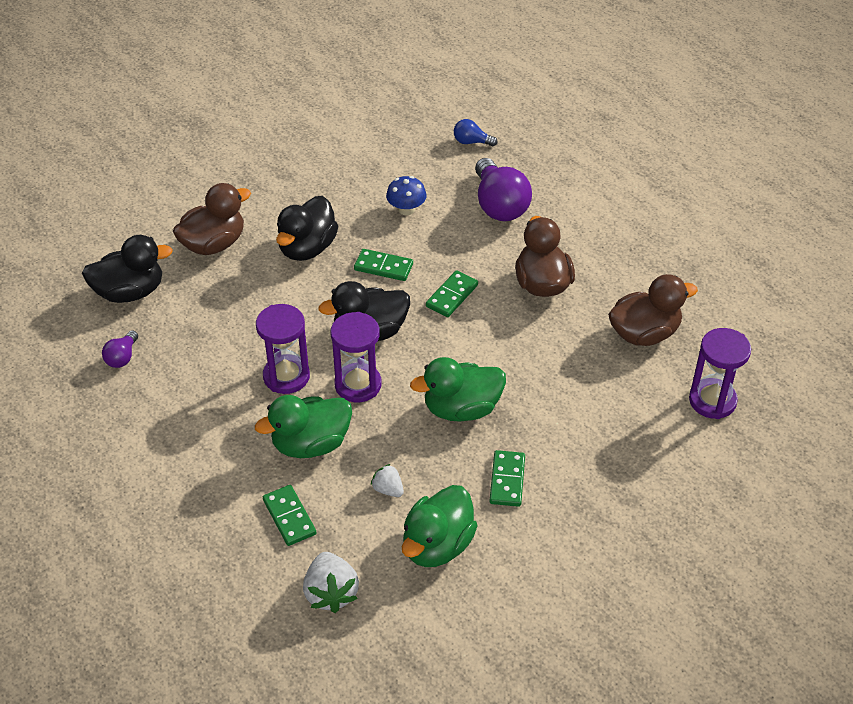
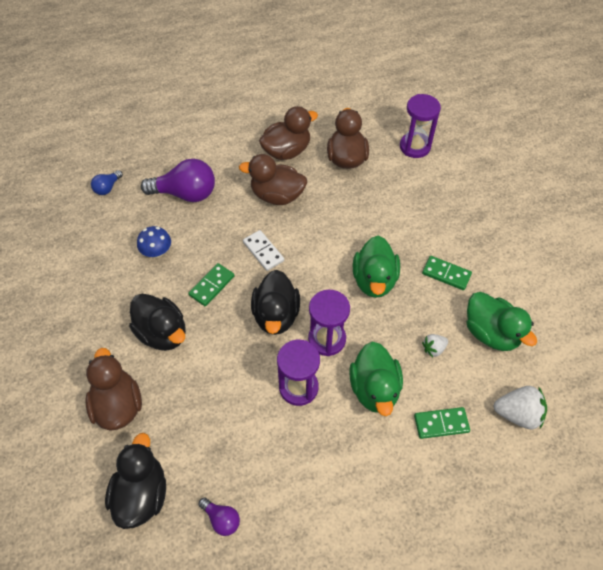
camera: 70 degrees left, 10 degrees up
(452, 296) = (263, 251): green domino -> white domino
(620, 272) = (287, 151): none -> brown duck

